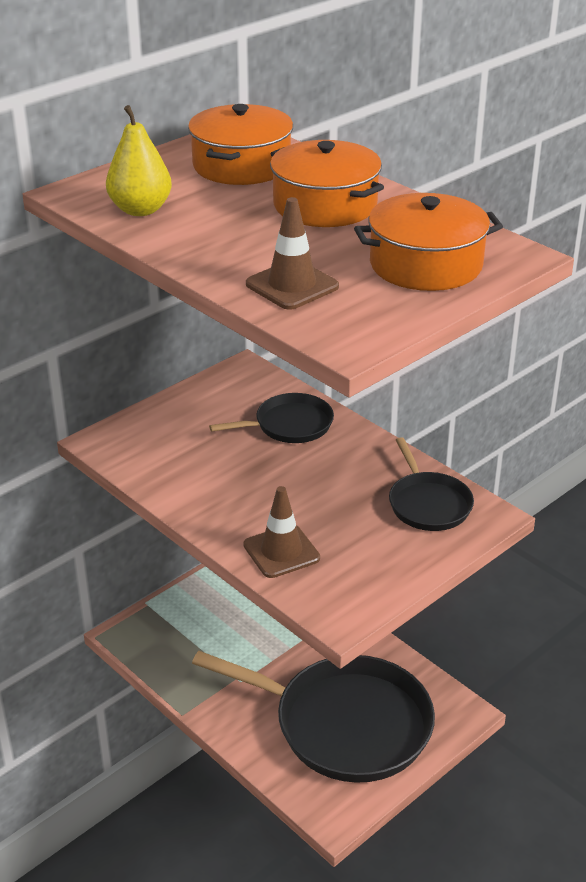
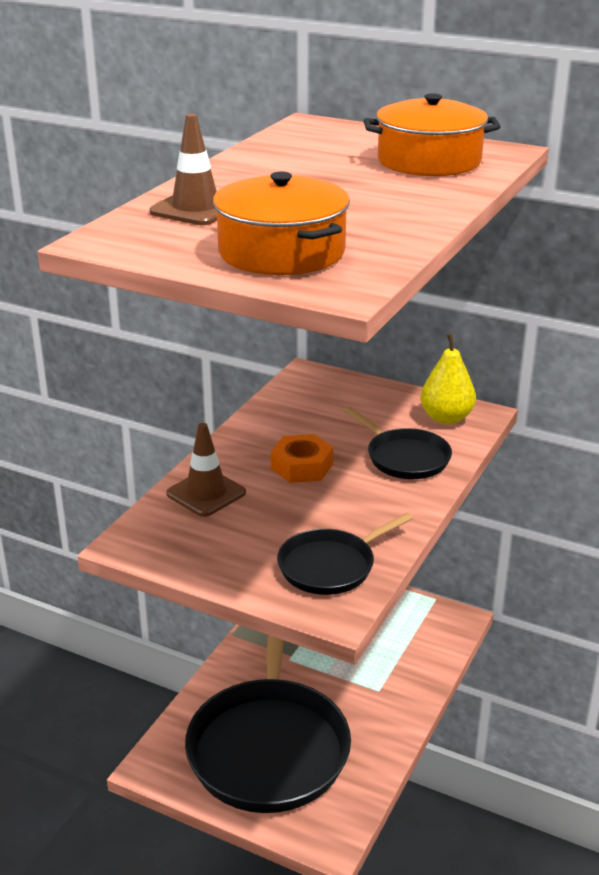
camera: 70 degrees right, 5 degrees down
(140, 210) = (297, 145): yellow pear -> yellow pear (446, 418)
(269, 484) = (301, 466): none -> orange nut
(325, 205) = (376, 199): orange pot -> none

